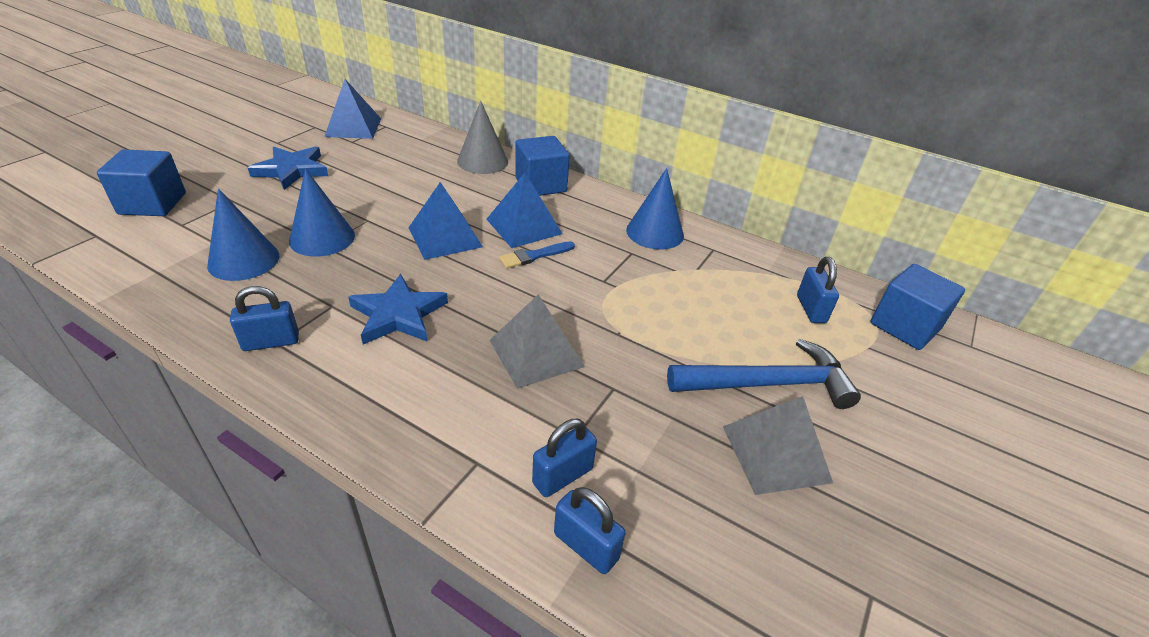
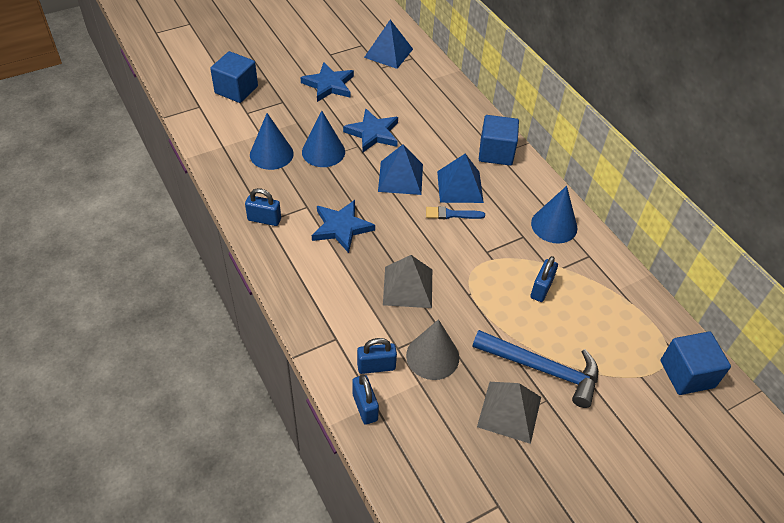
camera: 30 degrees right, 10 degrees up
(380, 203) = (373, 133): none -> blue star
(482, 161) = (465, 115): grey cone -> grey cone (432, 356)
(811, 309) = (623, 332): blue padlock -> blue padlock (541, 289)

